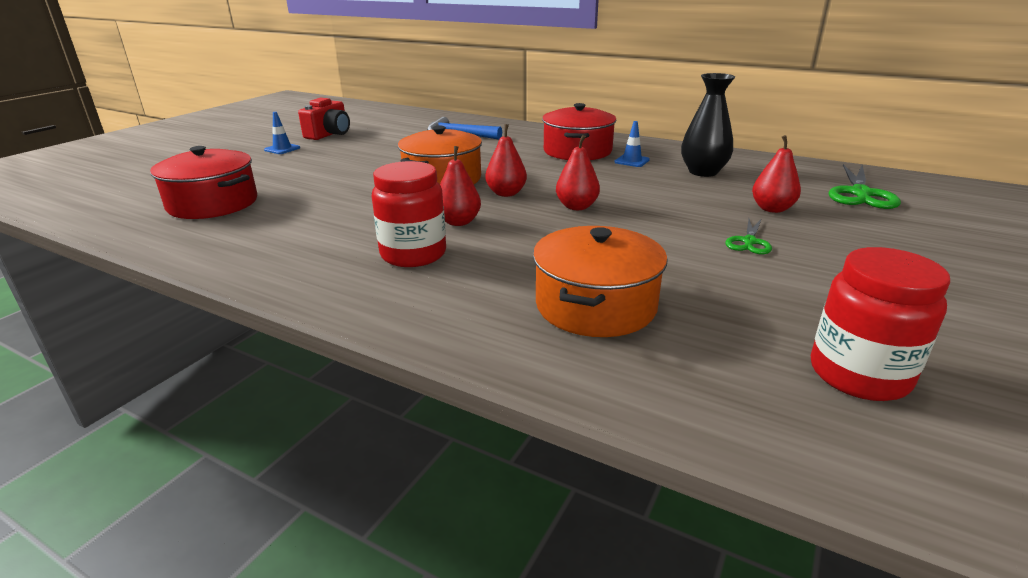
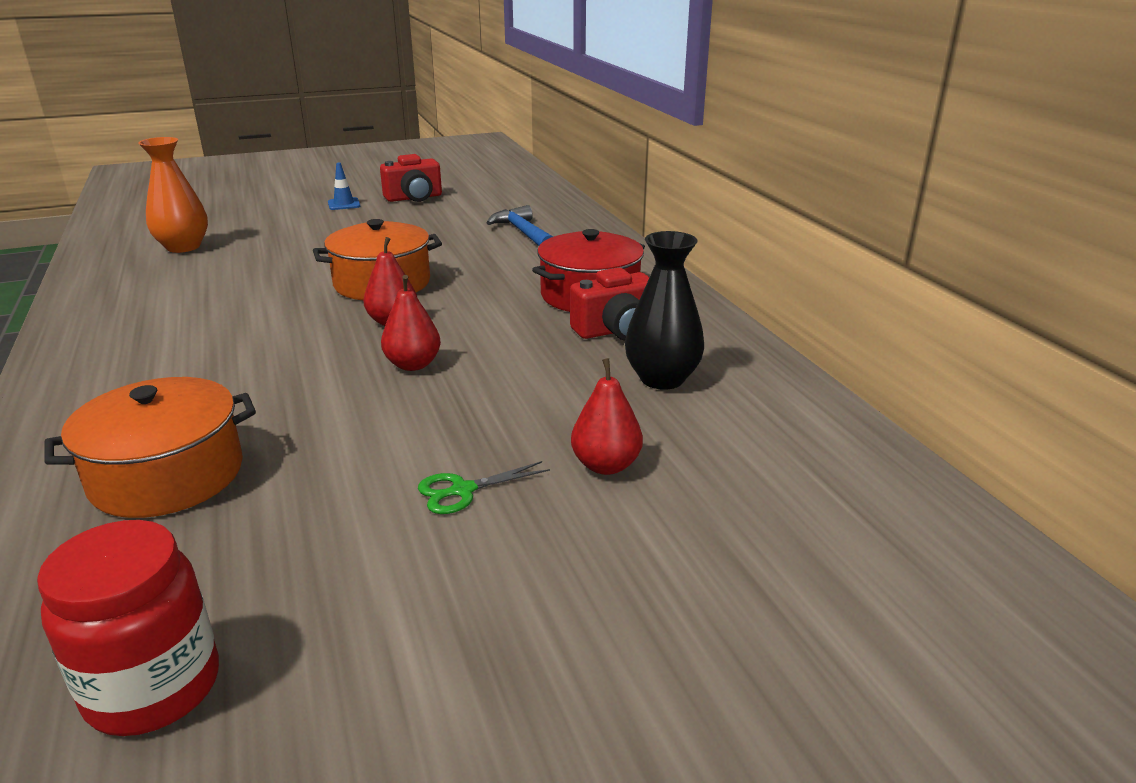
camera: 40 degrees right, 0 degrees up
(213, 204) = (183, 247): red pot -> orange vase
(413, 254) = (181, 354): red jar -> none
(458, 222) = (284, 337): red pear -> none
(632, 161) = (616, 330): blue traffic cone -> red camera
(860, 194) = (794, 505): green scissors -> none

